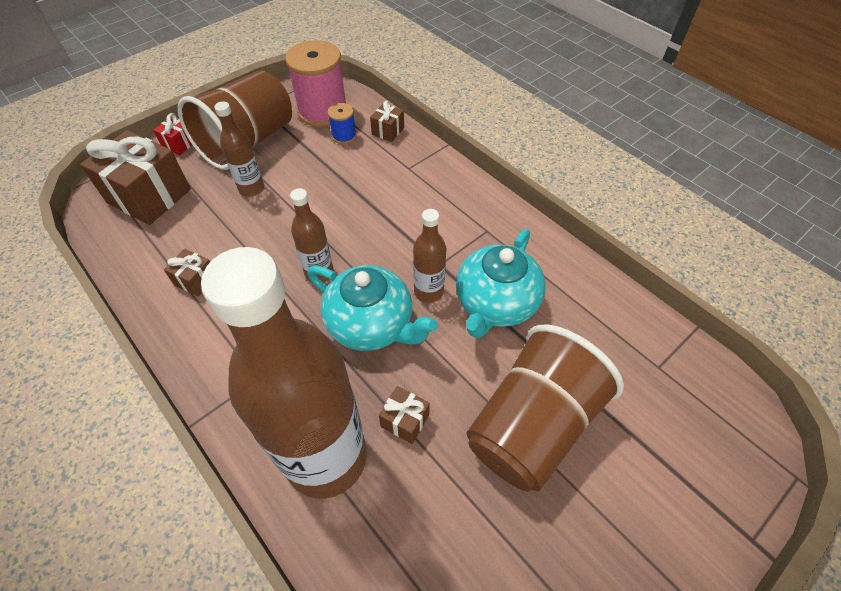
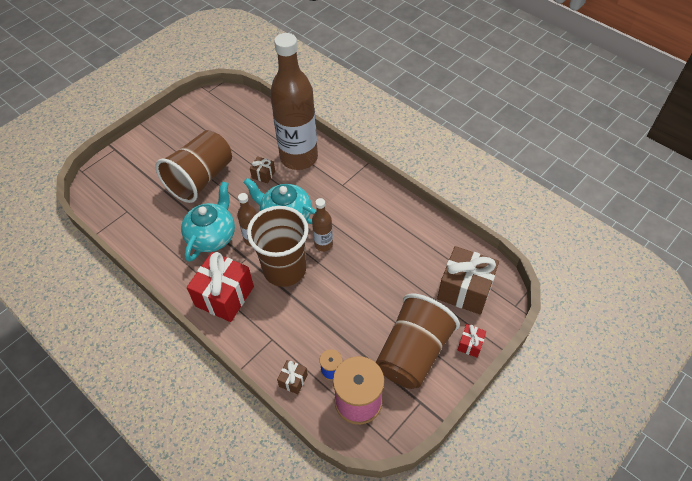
camera: 175 degrees right, 0 degrees up
(196, 280) = (399, 232): brown gift -> none
(251, 189) = (391, 304): brown bottle -> none
(383, 243) = (284, 269): none -> brown cup
(469, 217) = (224, 296): none -> red gift

